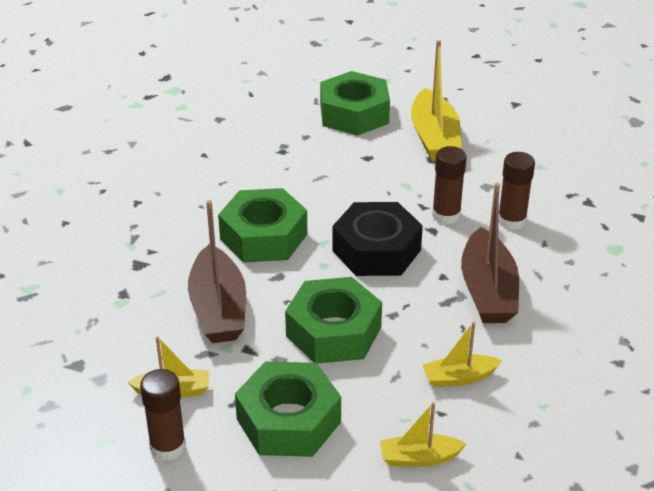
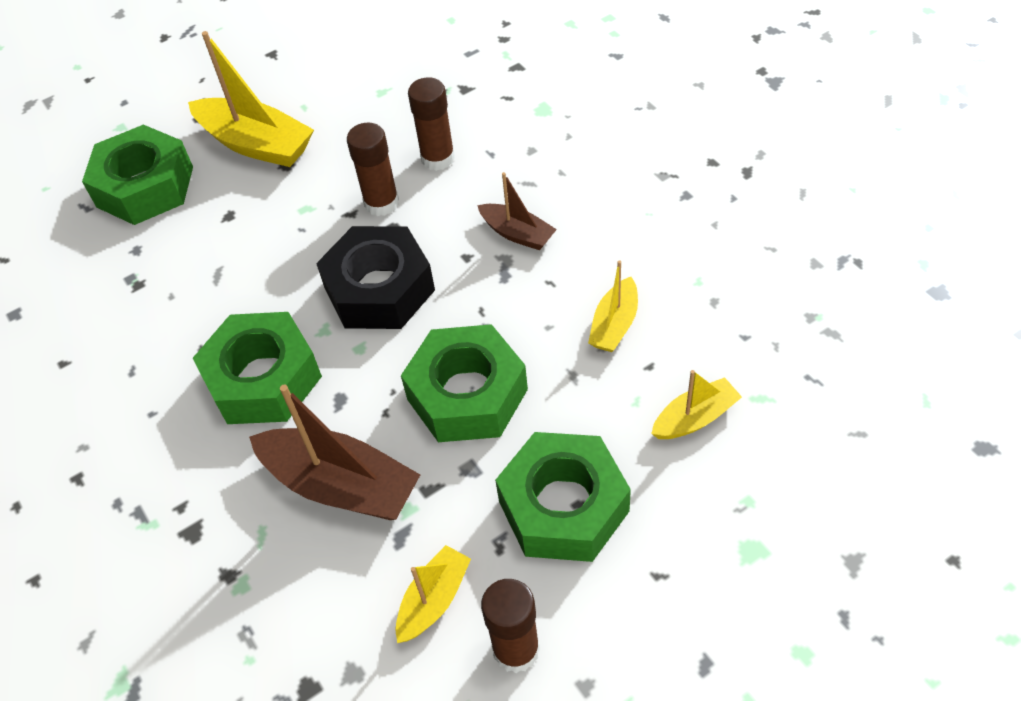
camera: 50 degrees left, 15 degrees up
(419, 458) = (695, 418): yellow boat -> yellow boat turned 150 degrees counterclockwise
(488, 291) = (517, 233): brown boat -> brown boat, size x0.56

